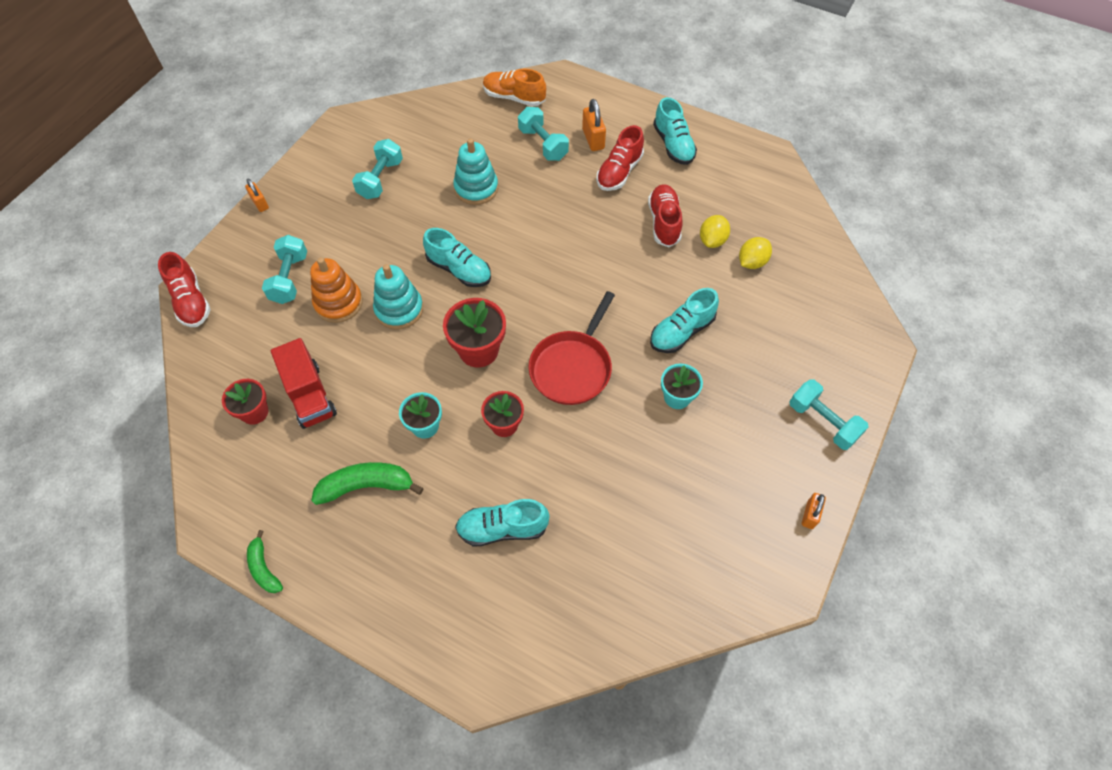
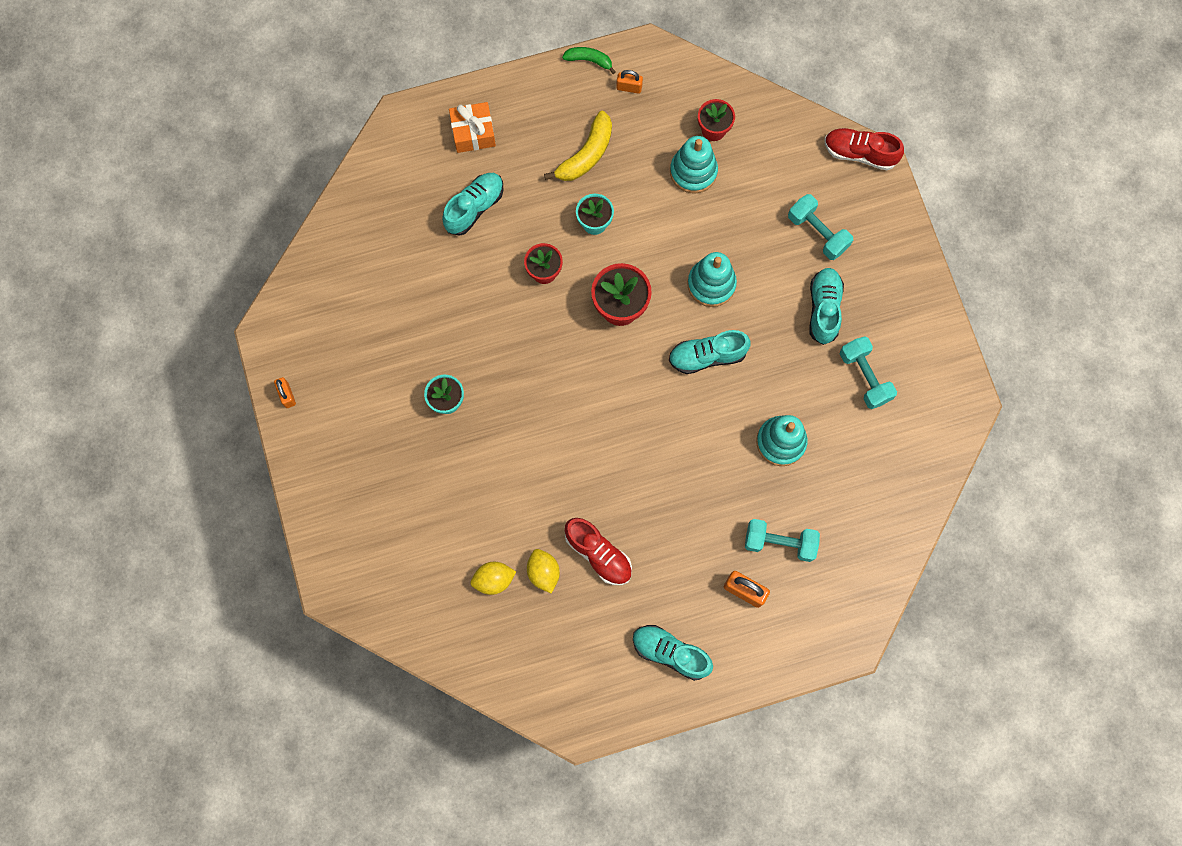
camera: 135 degrees right, 15 degrees up
(260, 203) = (923, 267): orange padlock -> orange padlock (629, 87)
(309, 395) = (693, 172): red truck -> turquoise stacking toy
(338, 303) = (759, 248): orange stacking toy -> none
(367, 486) = (586, 155): green banana -> yellow banana
(431, 600) = (473, 133): none -> orange gift
(514, 97) = (863, 572): orange shoe -> none
(572, 367) = (541, 356): red pan -> none
(619, 172) = (685, 574): red shoe -> none
(681, 332) = (491, 459): turquoise shoe -> turquoise shoe (823, 309)
(752, 262) = (493, 580): yellow lemon -> yellow lemon turned 75 degrees clockwise
(822, 421) = (329, 477): turquoise dumbbell -> none

